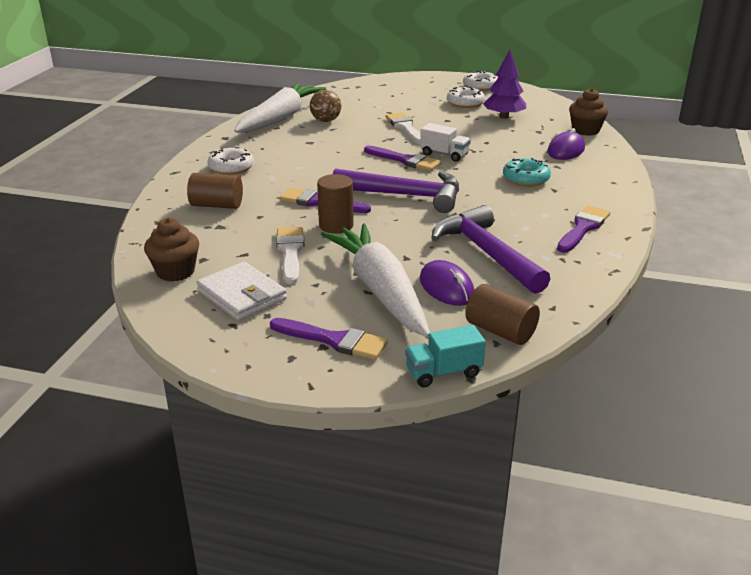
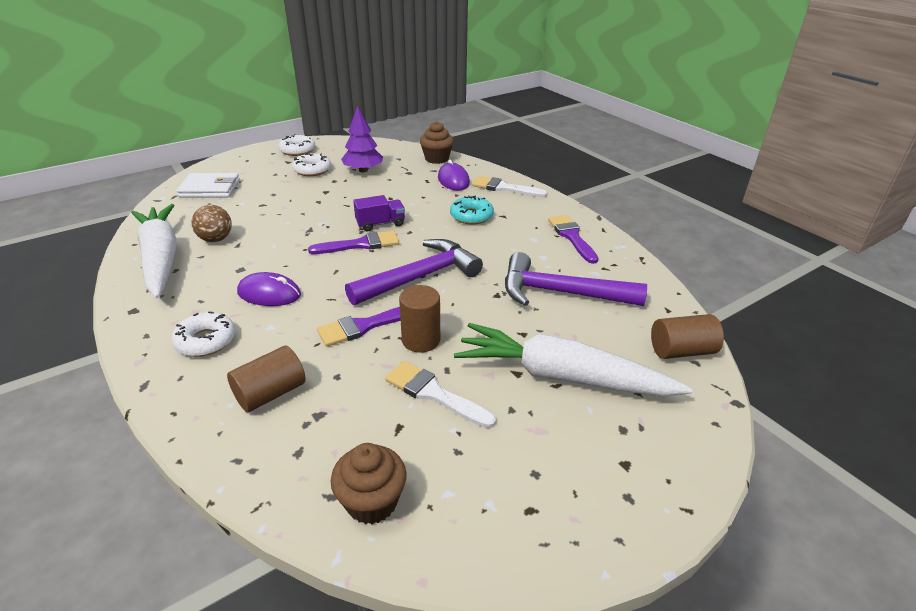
camera: 50 degrees left, 5 degrees up
(242, 295) = (479, 472): white wallet -> white wallet (210, 189)
(334, 340) = (621, 451): purple brush -> none
(405, 128) = (304, 214): white brush -> white brush (504, 188)
(443, 372) = (721, 413): turquoise truck -> none
(444, 154) = (380, 224): white truck -> purple truck
(446, 287) = (592, 340): purple mouse -> purple mouse (269, 293)

